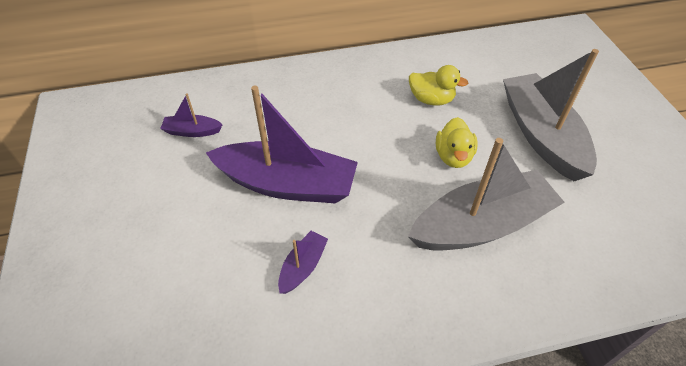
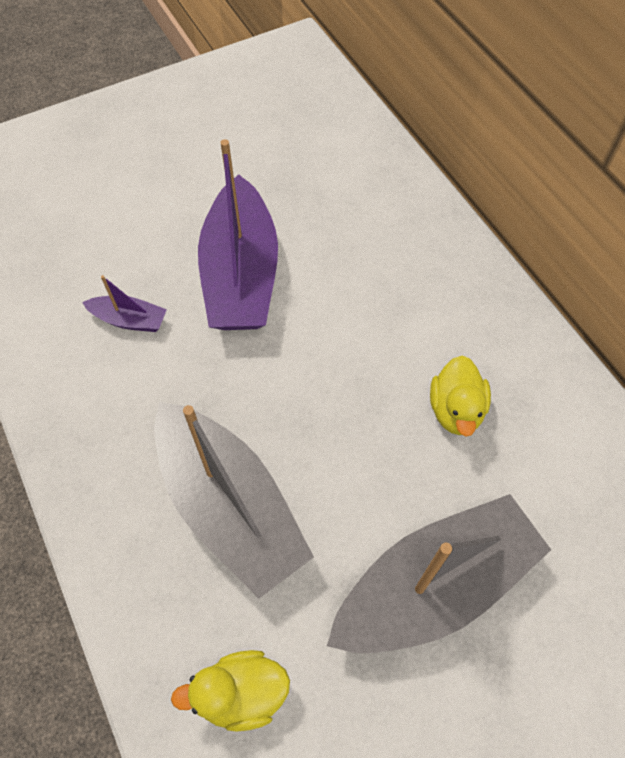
camera: 75 degrees right, 10 degrees up
(192, 131) = (296, 161): purple boat -> none
(453, 156) = (345, 456): yellow duck -> yellow duck (241, 693)

